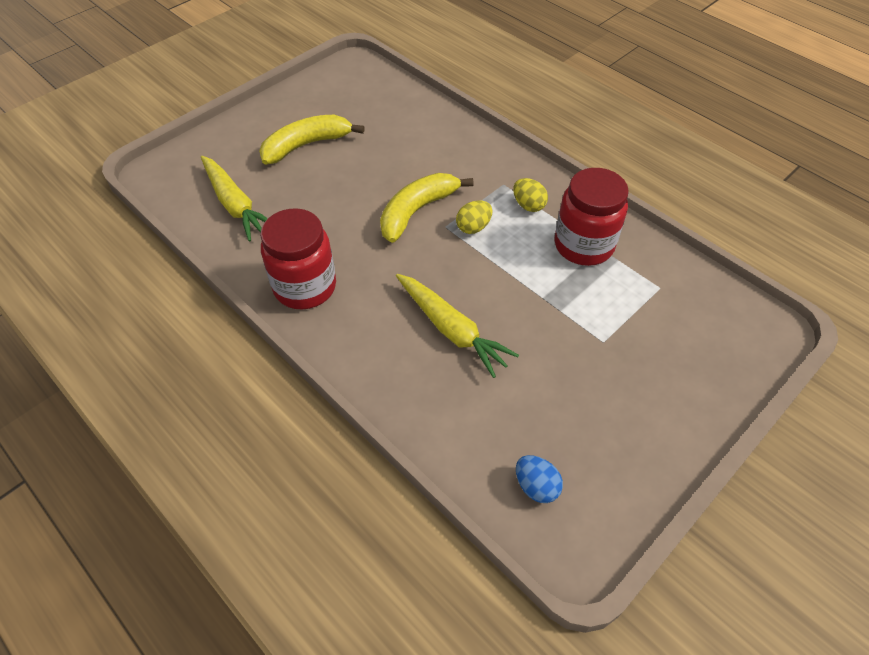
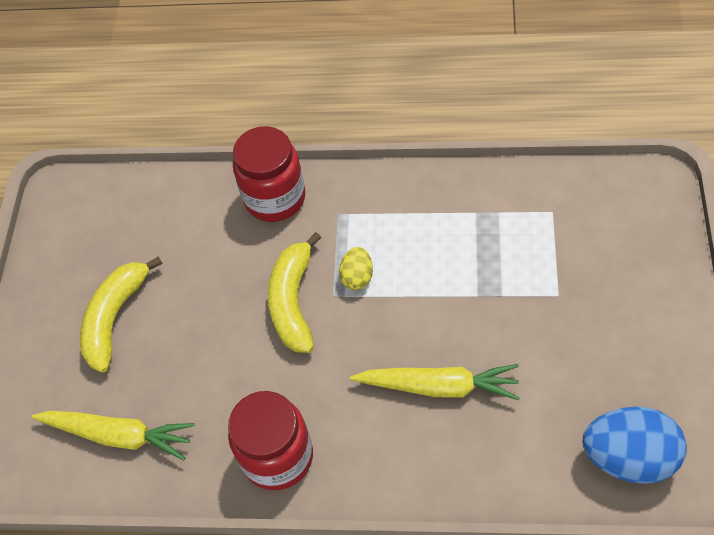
camera: 35 degrees left, 5 degrees up
(528, 205) = (380, 218): yellow egg -> none
(536, 486) = (629, 457): blue egg -> blue egg, size x1.94
(583, 245) = (460, 220): red jar -> red jar (275, 198)

